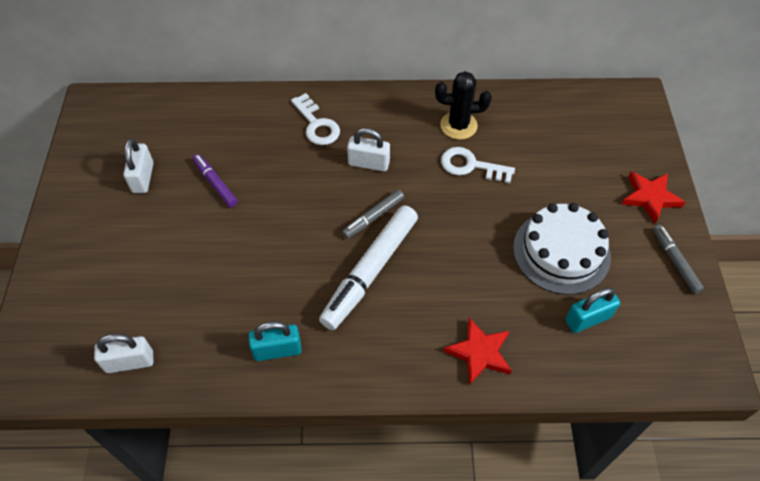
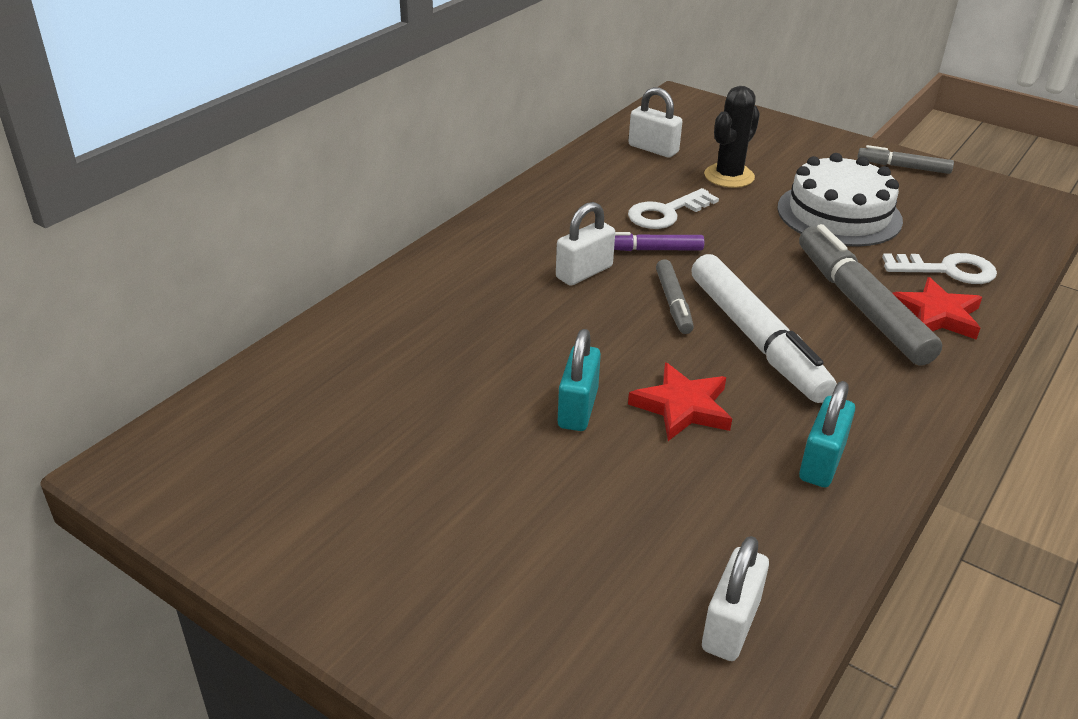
camera: 55 degrees left, 20 degrees down
(143, 178) = (371, 471): white padlock -> white padlock (653, 149)
(215, 183) = (471, 404): purple marker -> purple marker (650, 250)
(317, 124) = (472, 282): white key -> white key (947, 270)
(454, 308) = (860, 305): none -> grey marker
(458, 125) = (598, 196): black cactus -> black cactus (729, 176)
(587, 319) = (938, 236): turquoise padlock -> turquoise padlock (578, 408)
(650, 197) = (814, 145): red star -> red star (682, 407)

